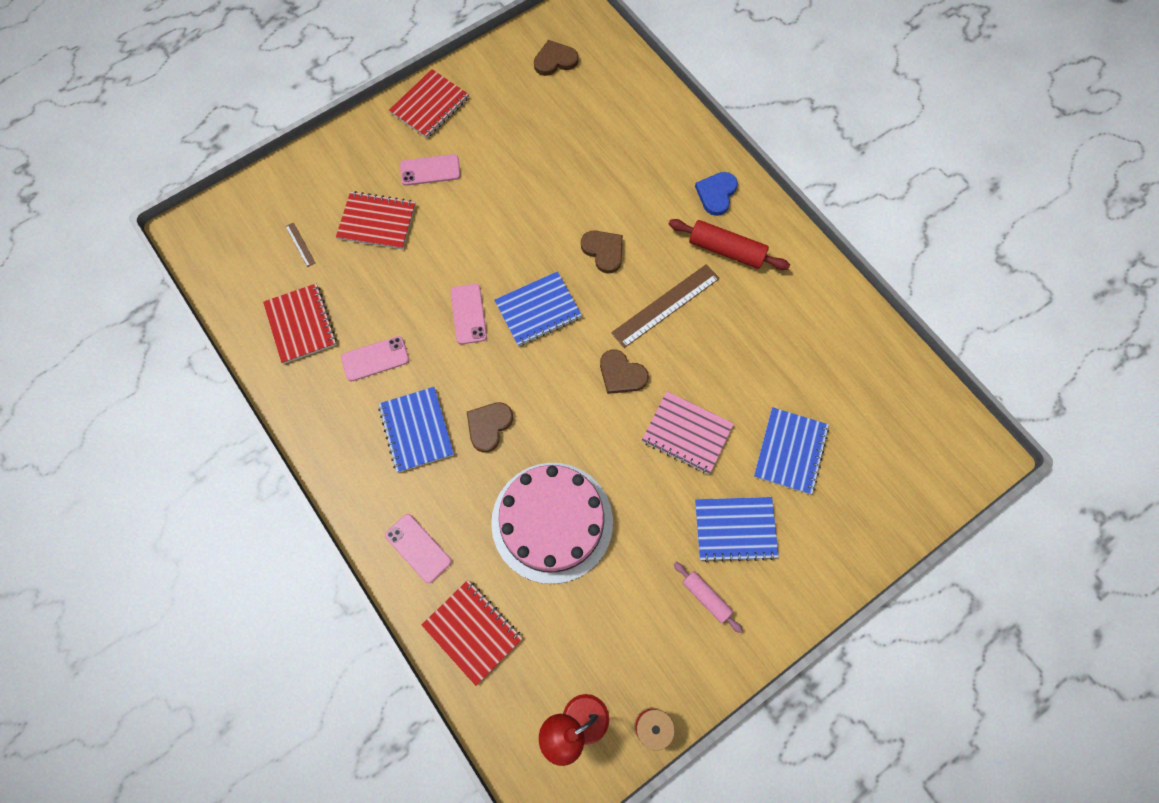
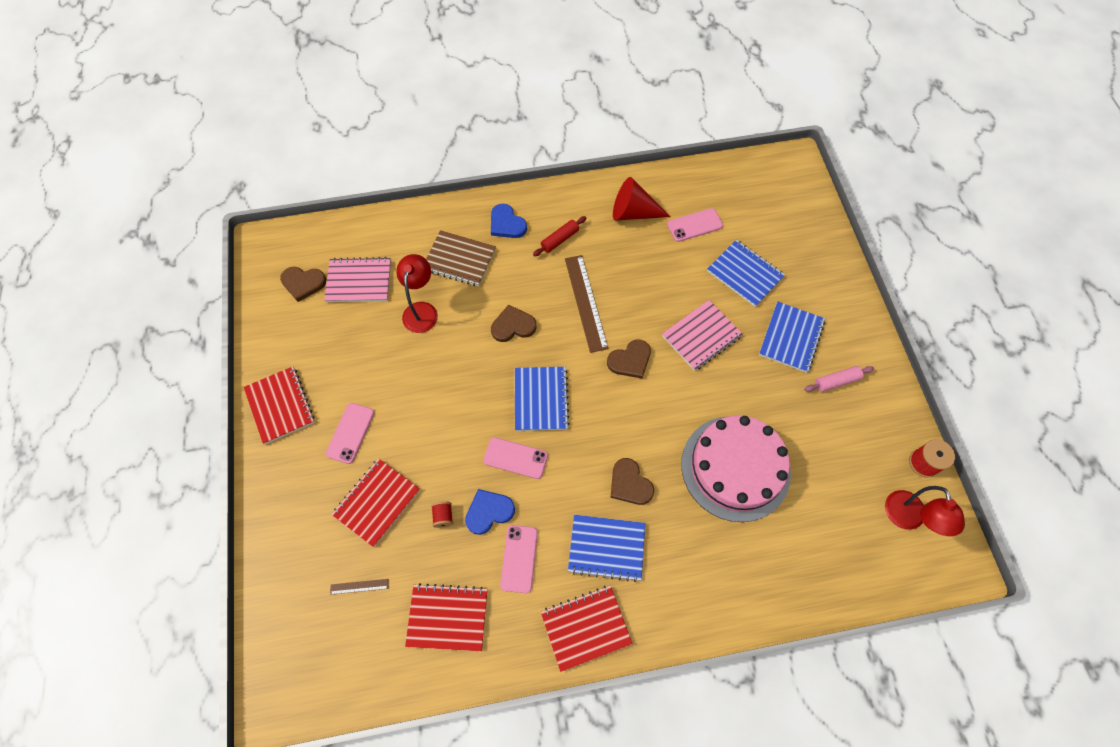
camera: 65 degrees left, 5 degrees down
(387, 280) = (443, 516): none -> red spool
(407, 314) = (489, 512): none -> blue heart
(418, 548) = (717, 589): pink phone -> pink phone (694, 225)
(472, 631) = (807, 571): red notebook -> red notebook (585, 628)
(555, 60) = (303, 283): brown heart -> brown heart turned 90 degrees counterclockwise
(578, 166) = (421, 310): none -> red lamp
(581, 102) = (359, 281): none -> pink notebook
(651, 172) = (459, 259): none -> brown notebook
(726, 250) = (559, 239): red rolling pin -> red rolling pin, size x0.62
(802, 306) = (633, 212): none -> red cone

